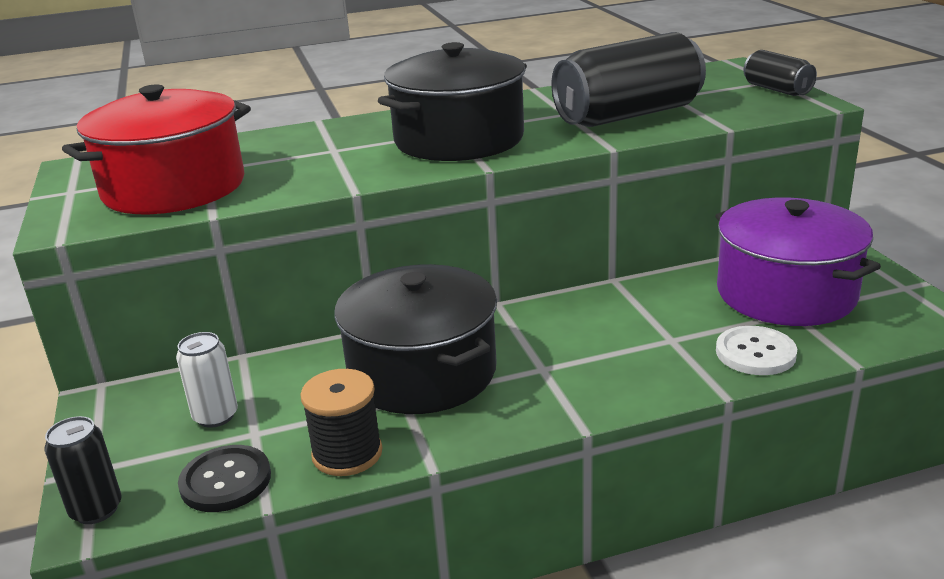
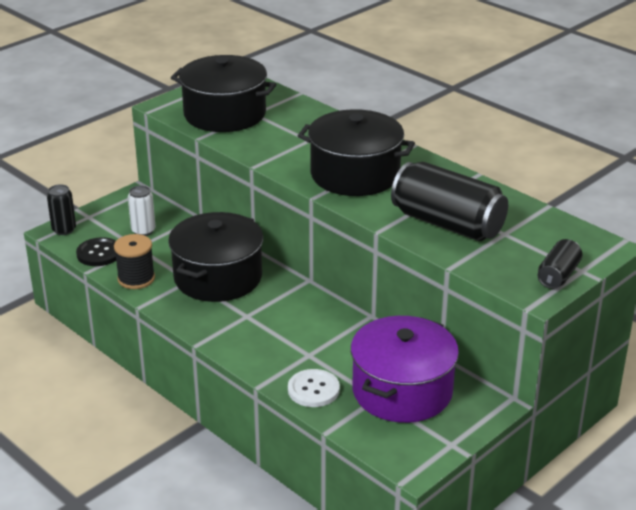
camera: 60 degrees right, 5 degrees up
(174, 188) = (224, 114): red pot -> black pot

